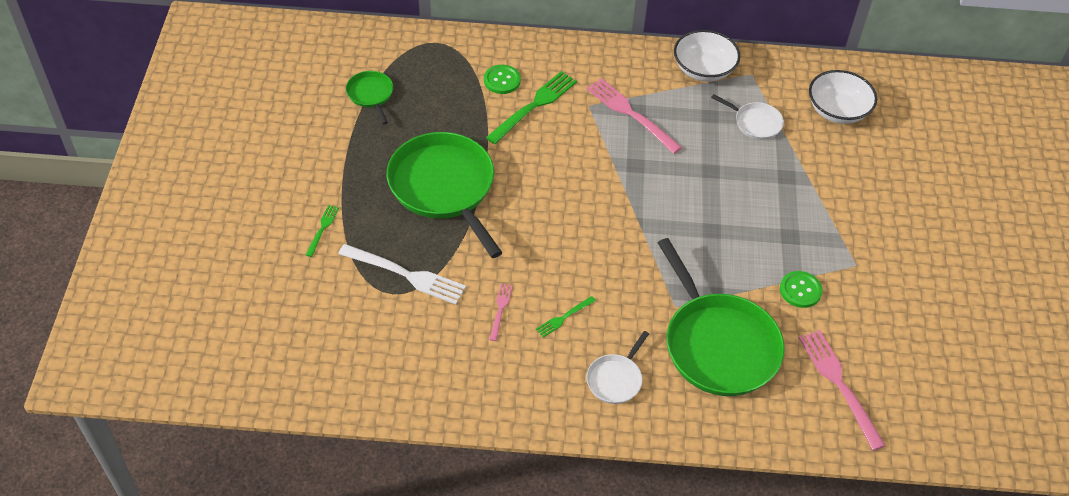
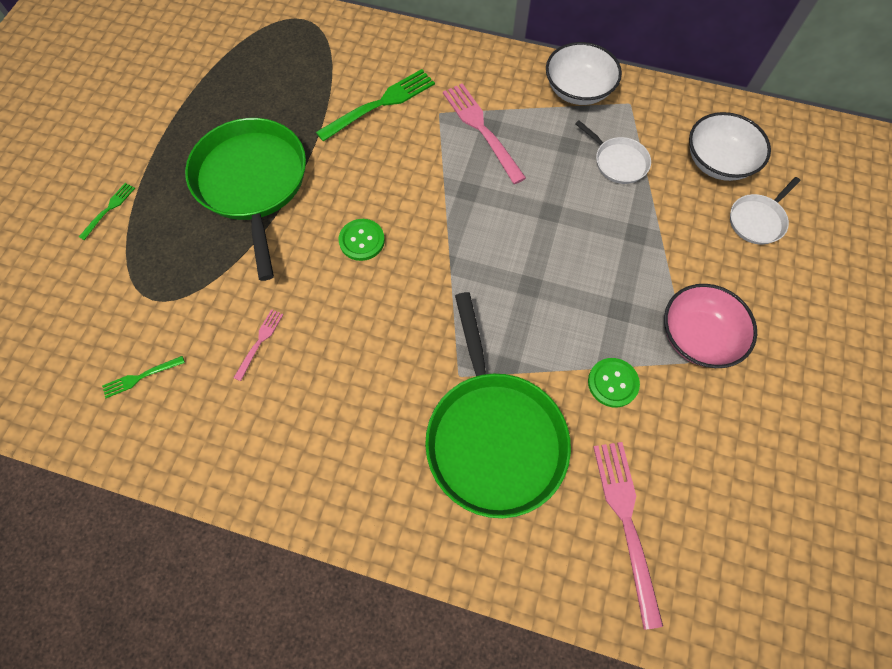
camera: 15 degrees right, 15 degrees up
(371, 94) = (216, 66): green pan -> none
(406, 275) = (175, 280): white fork -> none
(502, 80) = (356, 70): green button -> green button (362, 240)
(564, 318) = (326, 366): green fork -> green fork (140, 377)
(615, 379) = (359, 459): white pan -> white pan (757, 220)
(857, 245) = (698, 336): none -> pink bowl

